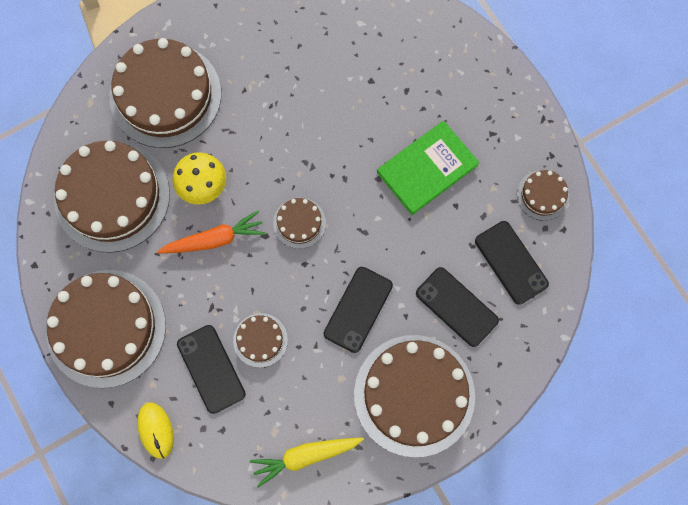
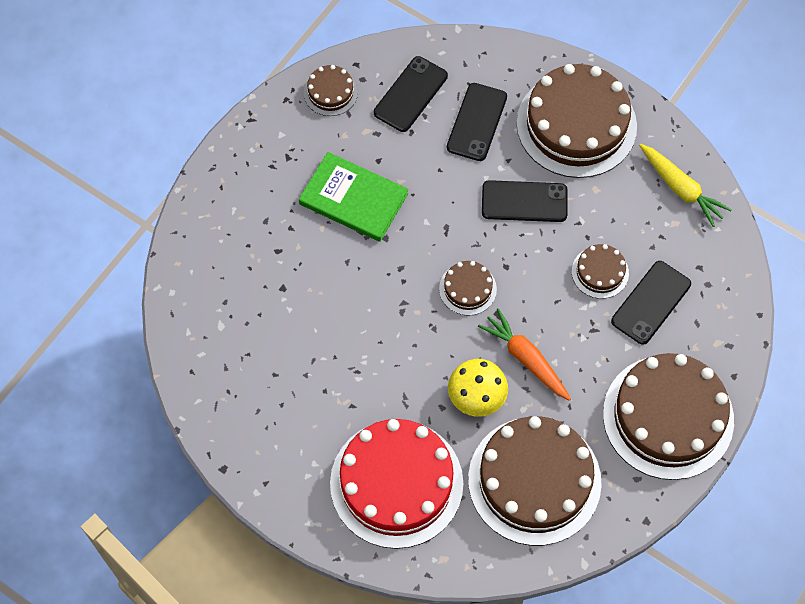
camera: 115 degrees left, 10 degrees down
(156, 430) = (734, 324): yellow mouse -> none
(165, 95) = (396, 483): brown cake -> red cake

